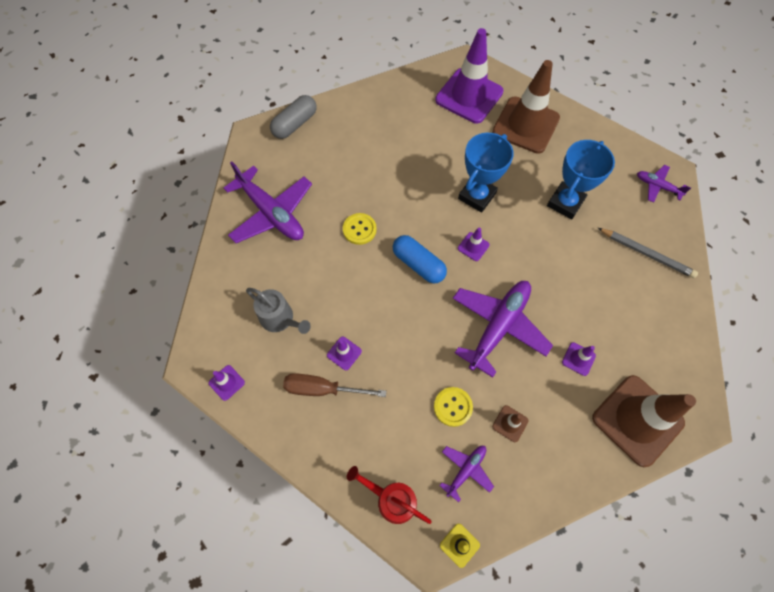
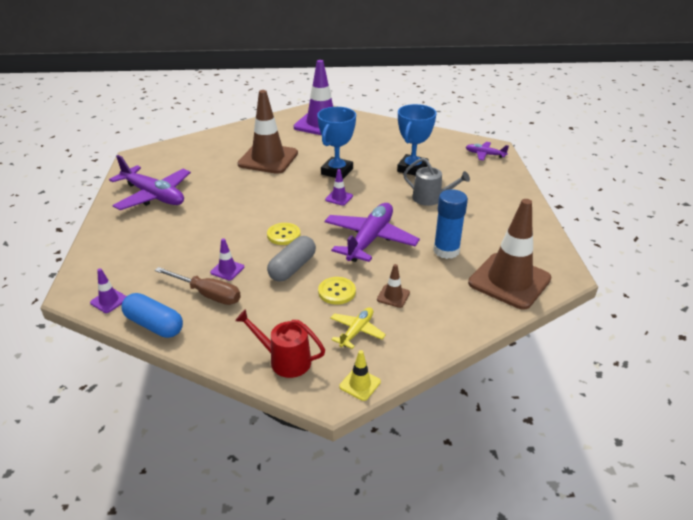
camera: 10 degrees left, 30 degrees down
(280, 319) = (163, 255): grey watering can -> grey watering can (431, 199)
(295, 124) = (174, 148): grey capsule -> grey capsule (292, 268)
(323, 389) = (207, 294): brown screwdriver -> brown screwdriver turned 150 degrees counterclockwise
(359, 229) = (235, 197): yellow button -> yellow button (283, 235)
(418, 264) = (291, 211): blue capsule -> blue capsule (154, 325)
(466, 470) = (356, 331): purple plane -> yellow plane
(525, 125) = (370, 134): brown traffic cone -> brown traffic cone (268, 159)
(578, 359) = (446, 251): purple traffic cone -> blue glue stick
(647, 254) = (487, 188): grey pencil -> none

